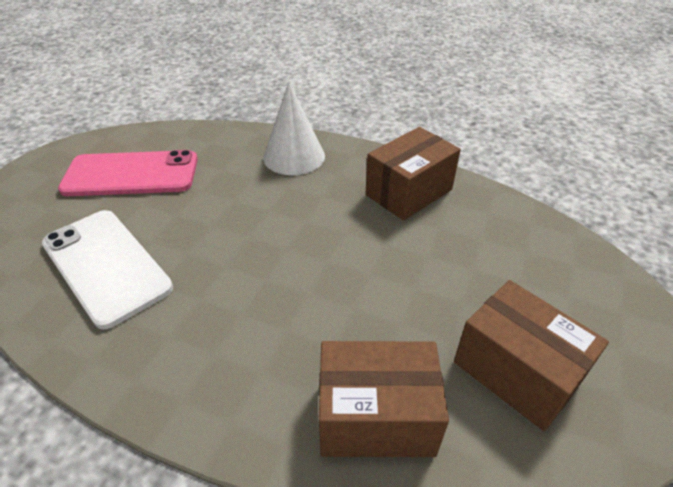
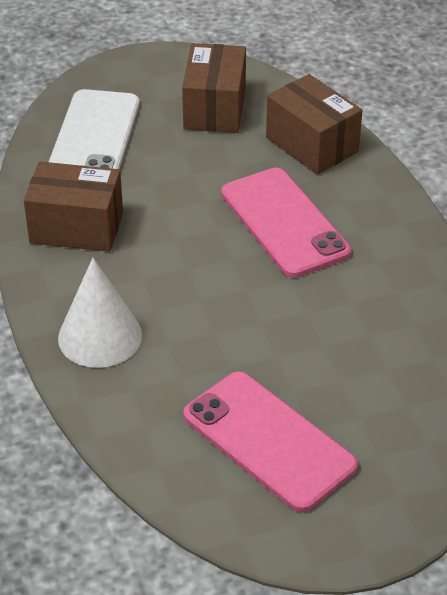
camera: 130 degrees left, 0 degrees up
(106, 265) = (376, 347): white phone -> white phone (94, 137)
(287, 305) = (284, 222): none -> pink phone

